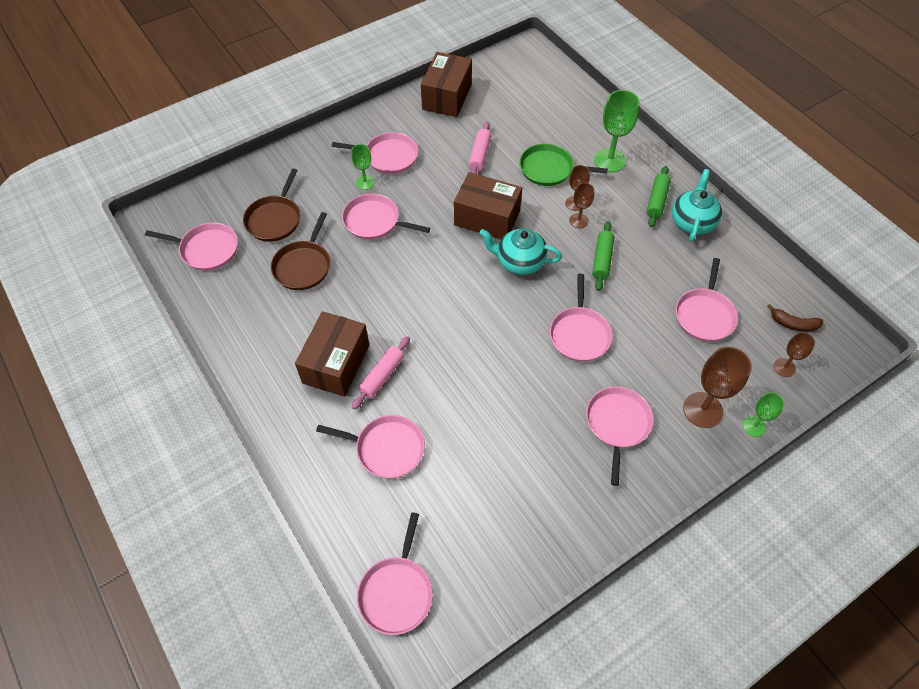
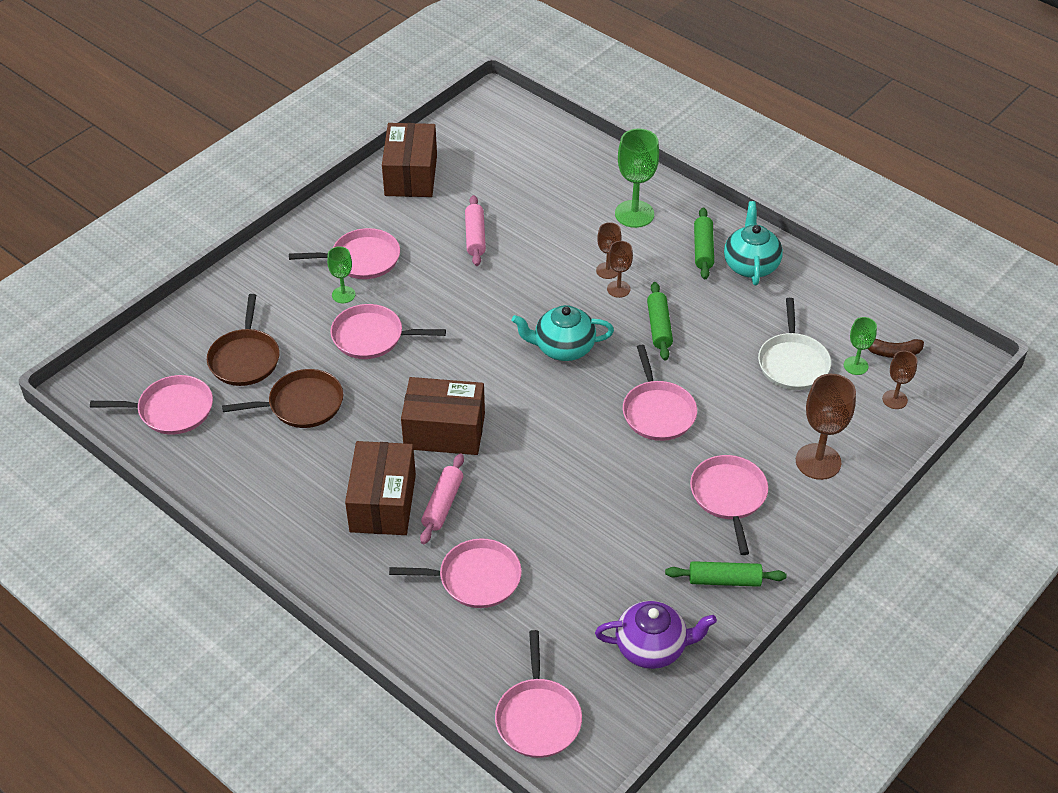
camera: 15 degrees left, 10 degrees down
(303, 266) = (302, 404): brown pan -> brown pan turned 105 degrees counterclockwise
(487, 218) = (508, 307): brown box -> brown box (444, 431)
(512, 551) = (652, 648): none -> purple teapot
(549, 169) = (565, 237): green pan -> none
(592, 502) = (724, 580): none -> green rolling pin
(704, 315) = (793, 363): pink pan -> white pan
(754, 426) = (878, 466): green goblet -> green goblet (855, 365)

